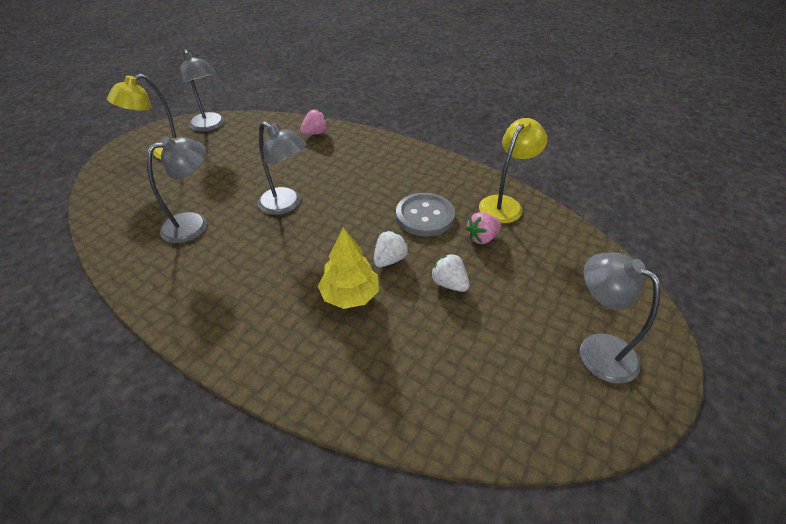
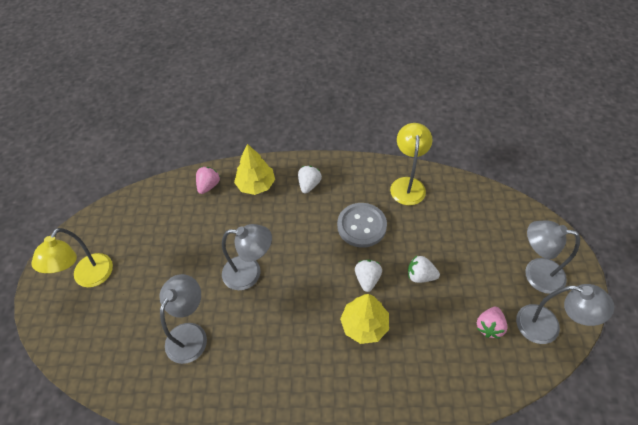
camera: 30 degrees left, 10 degrees up
(210, 126) = (102, 225): grey lamp -> grey lamp (547, 327)
(355, 148) = (256, 185): none -> yellow tree
(403, 166) = (309, 185): none -> white strawberry
(482, 238) = (413, 224): pink strawberry -> pink strawberry (489, 326)

